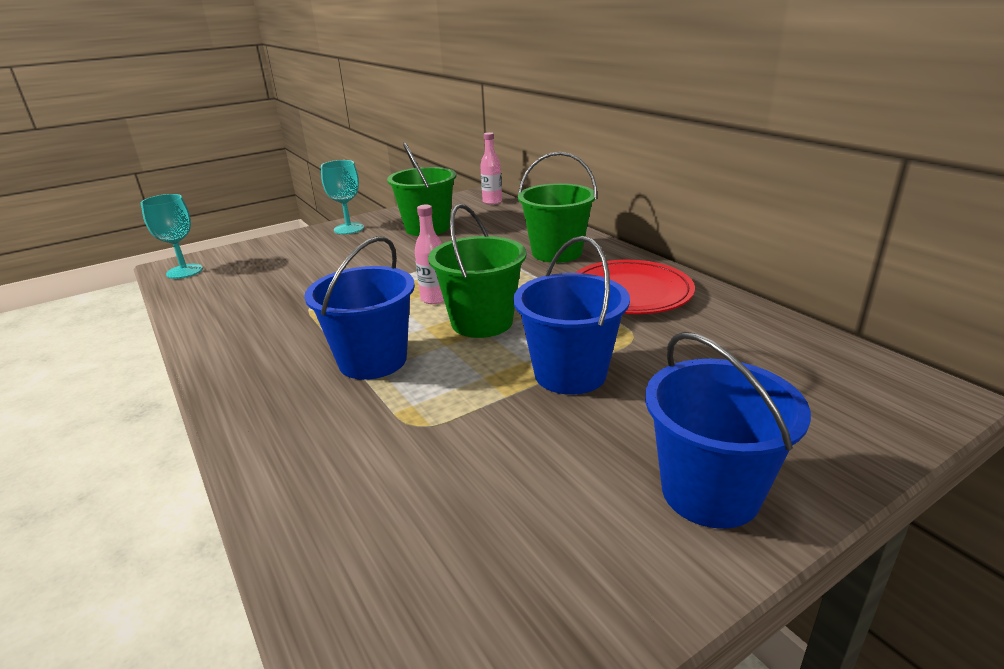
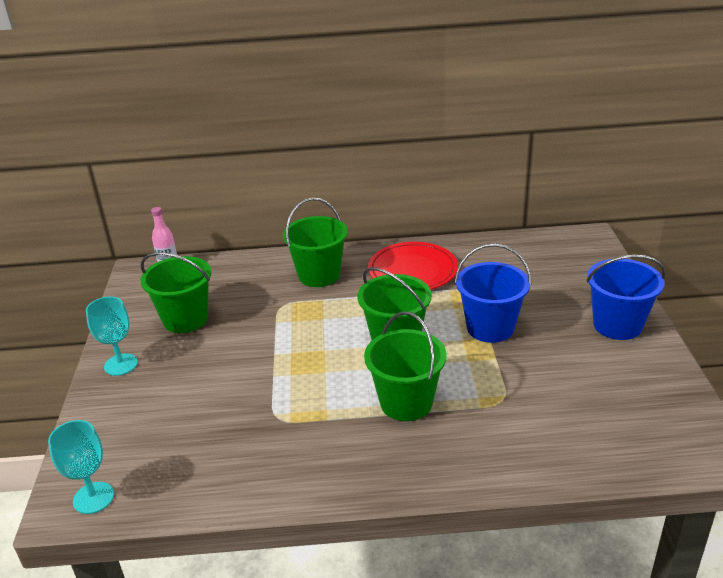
camera: 60 degrees left, 5 degrees up
(373, 360) = (406, 402): blue bucket -> green bucket
(434, 299) = (337, 352): pink bottle -> none

